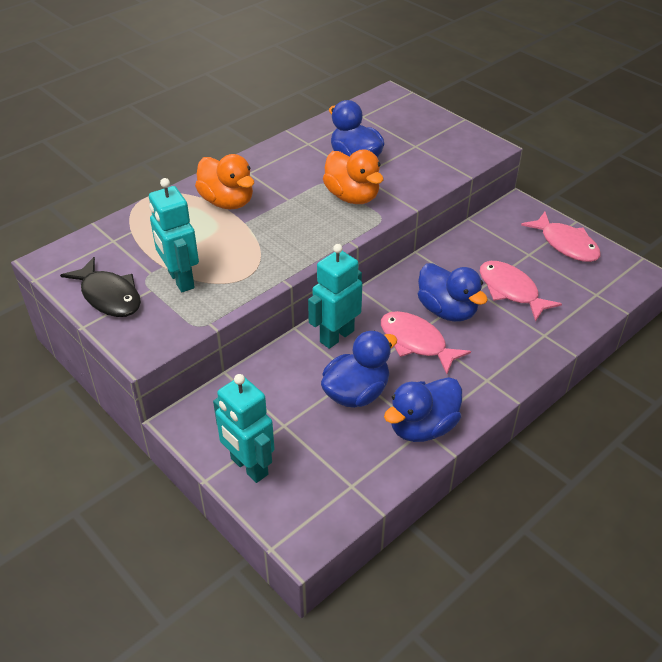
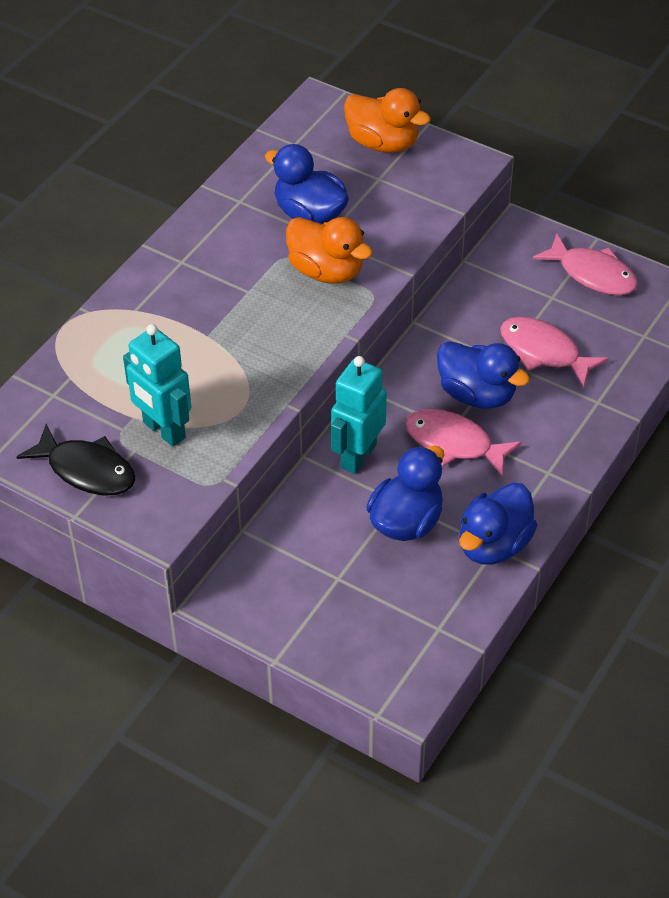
camera: 15 degrees left, 5 degrees up
(227, 202) = (173, 310): orange duck -> orange duck (383, 143)
(248, 467) = (317, 634): turquoise robot -> none

